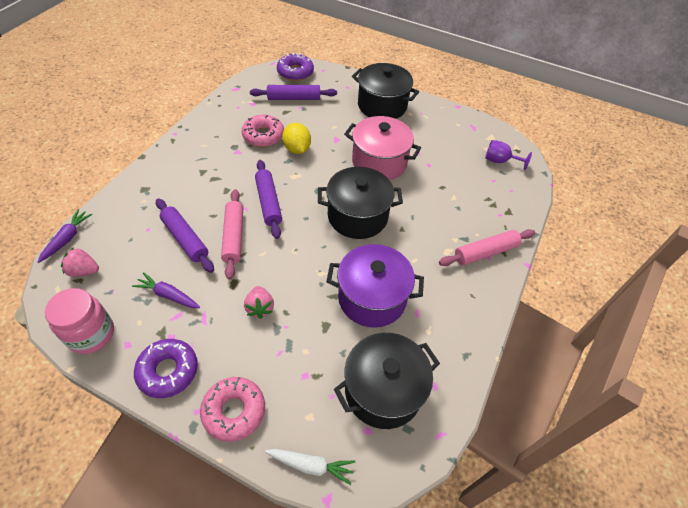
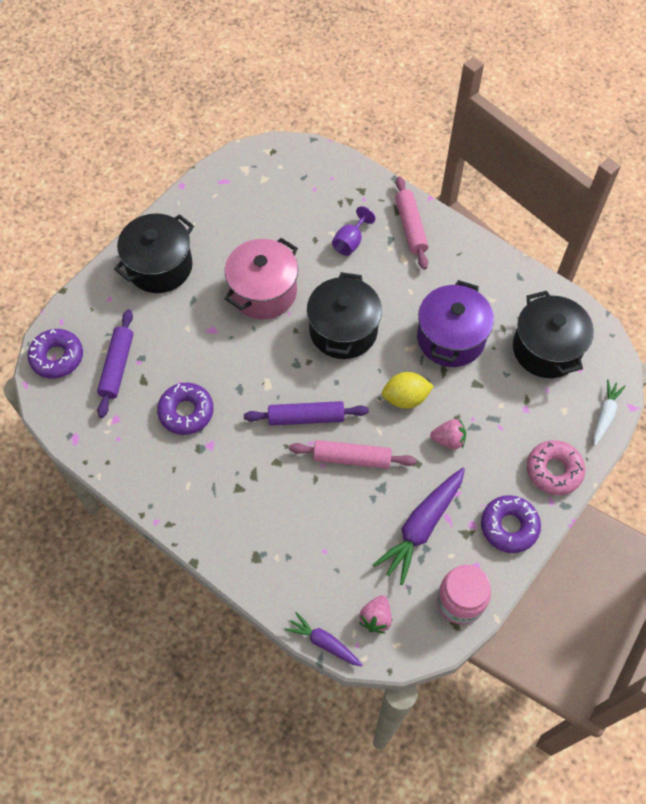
camera: 75 degrees left, 10 degrees up
(168, 295) = (421, 527): purple carrot -> purple carrot, size x1.73
(185, 239) = (346, 509): purple rolling pin -> none
(263, 135) = (186, 412): pink donut -> purple donut
(297, 149) = (220, 376): yellow lemon -> yellow lemon (405, 398)
(500, 161) = (286, 173): purple goblet -> purple goblet (350, 242)

